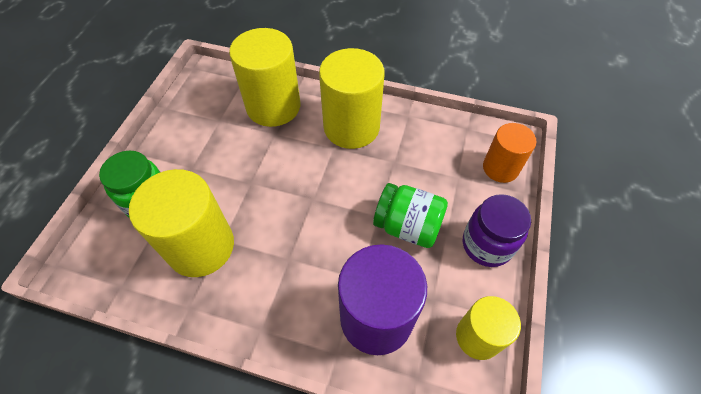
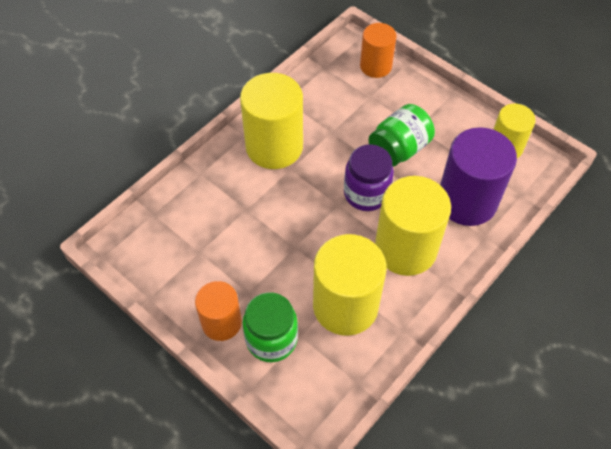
camera: 65 degrees left, 0 degrees up
(156, 161) = (221, 322): none -> orange cylinder
(273, 106) = (209, 199): yellow cylinder -> yellow cylinder (405, 248)
(486, 245) = (438, 108): purple jar -> purple jar (366, 193)

